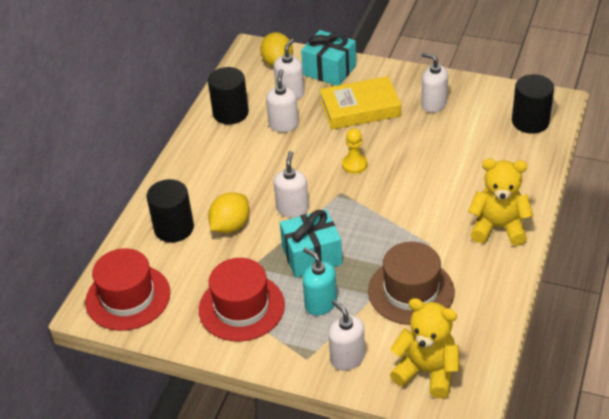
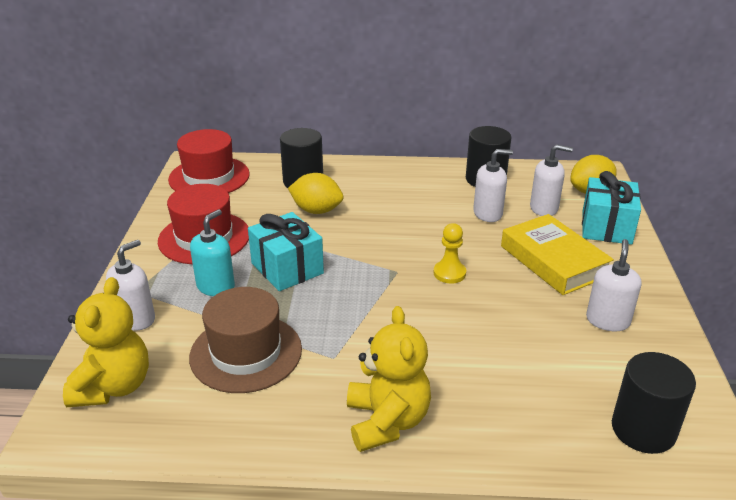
camera: 70 degrees right, 10 degrees down
(292, 209) = (356, 243): white soap dispenser -> none

